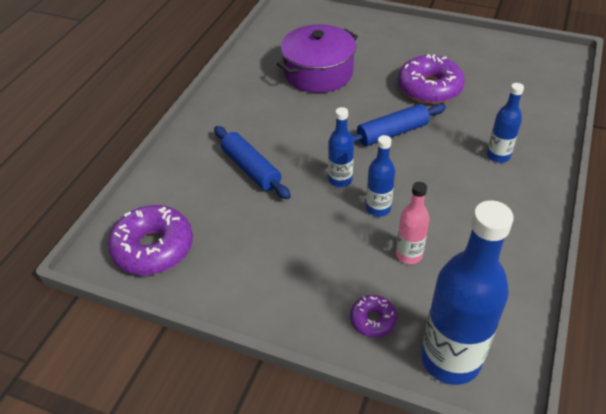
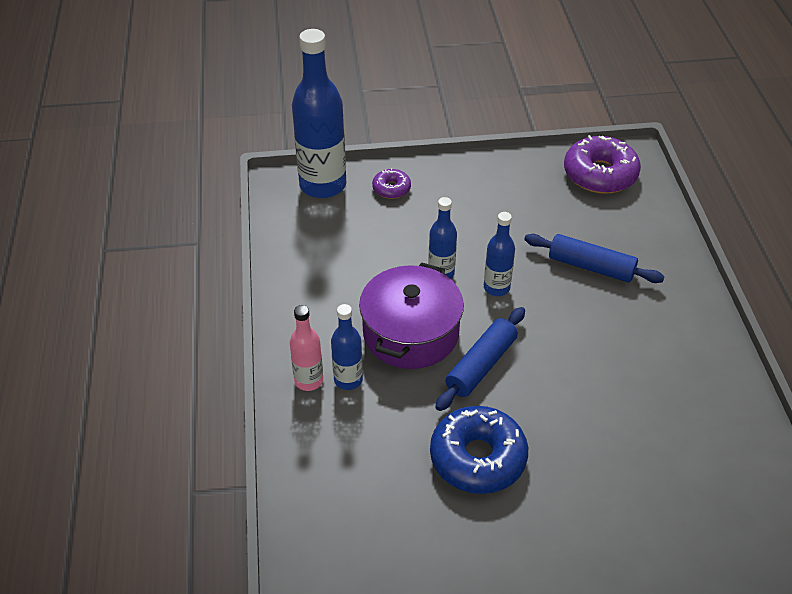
camera: 150 degrees right, 0 degrees up
(318, 73) = (638, 427): purple pot -> purple pot (411, 333)
(409, 255) = (390, 243): pink bottle -> pink bottle (309, 380)
(429, 88) = (478, 458): purple donut -> blue donut

